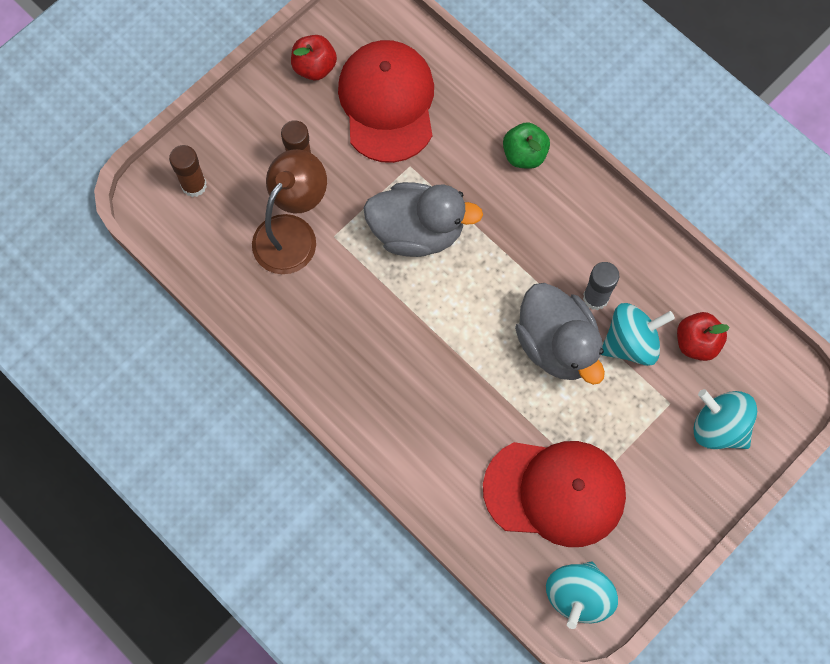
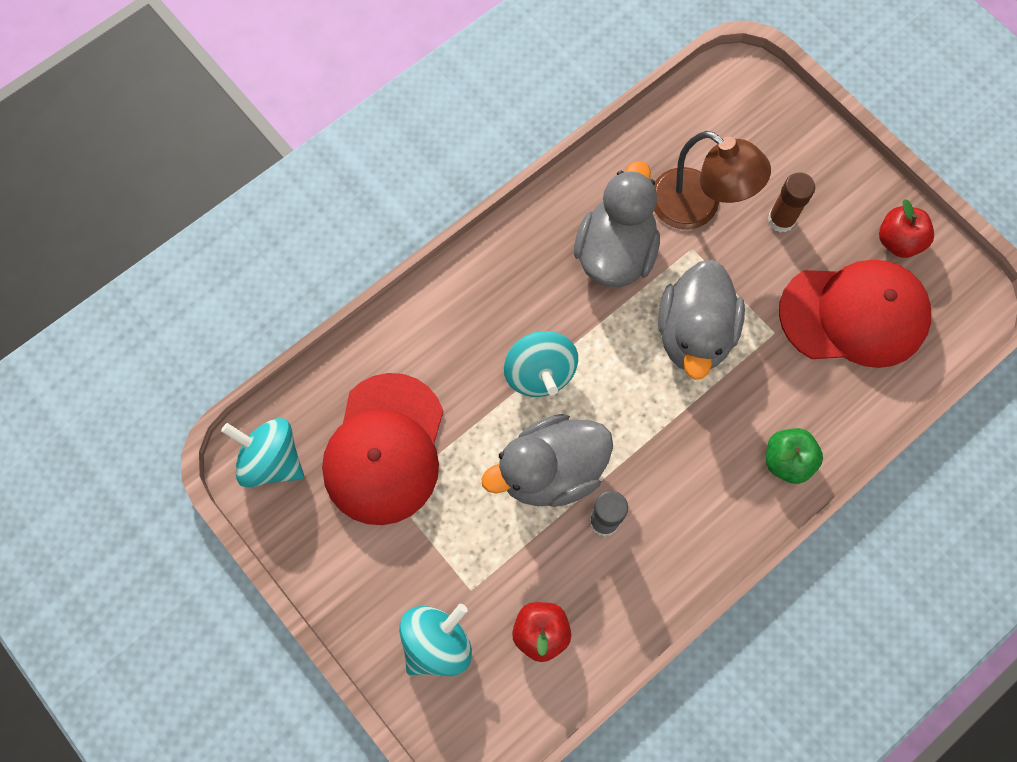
camera: 95 degrees right, 0 degrees up
(194, 185) = (755, 116): brown glue stick -> none
(343, 302) = (615, 252): none -> grey duck
(631, 342) = (547, 555): turquoise spinning top -> turquoise spinning top (539, 373)

